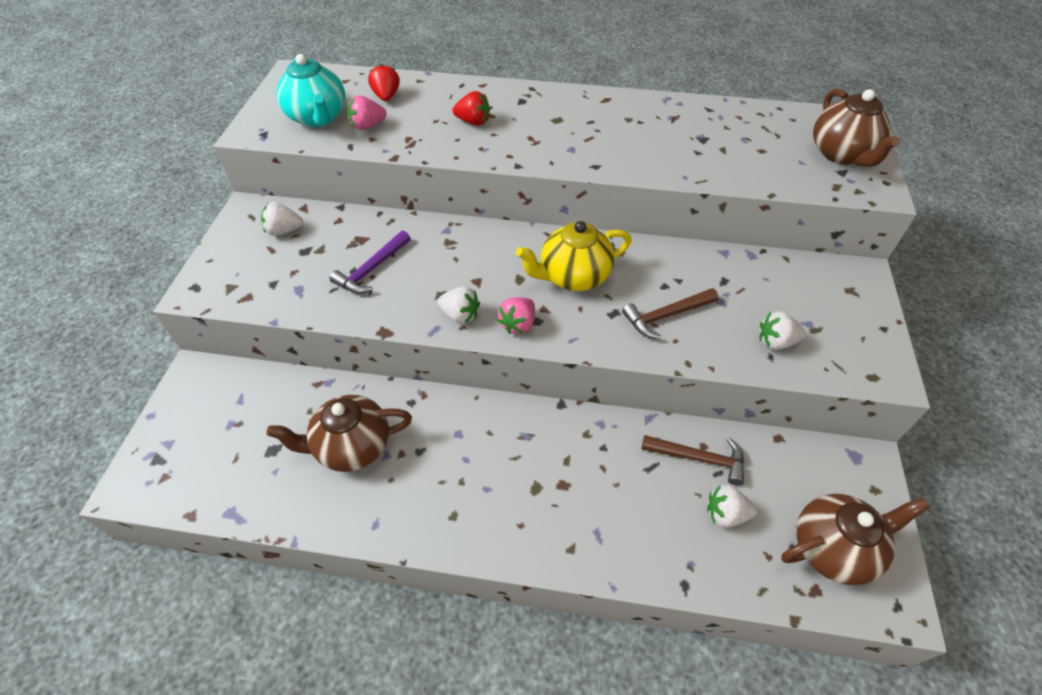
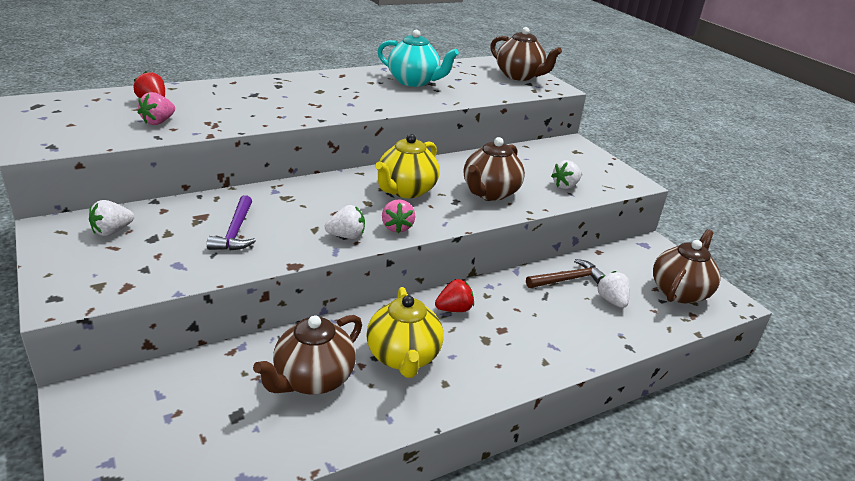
camera: 40 degrees left, 20 degrees down
(318, 118) = (99, 126): turquoise teapot -> turquoise teapot (414, 81)
(443, 465) = (403, 357): none -> yellow teapot
(473, 122) = (253, 103): red strawberry -> red strawberry (454, 309)
(666, 316) = (490, 193): brown hammer -> brown teapot
(725, 514) = (611, 301): white strawberry -> white strawberry turned 105 degrees clockwise

